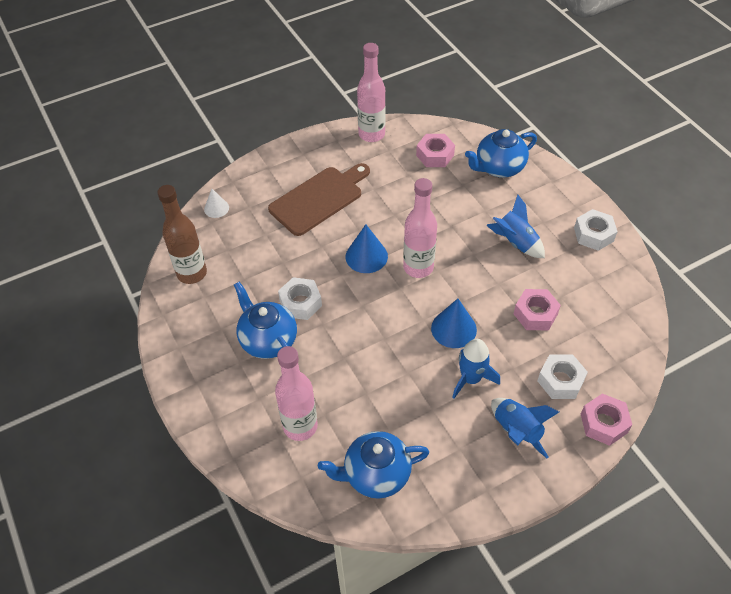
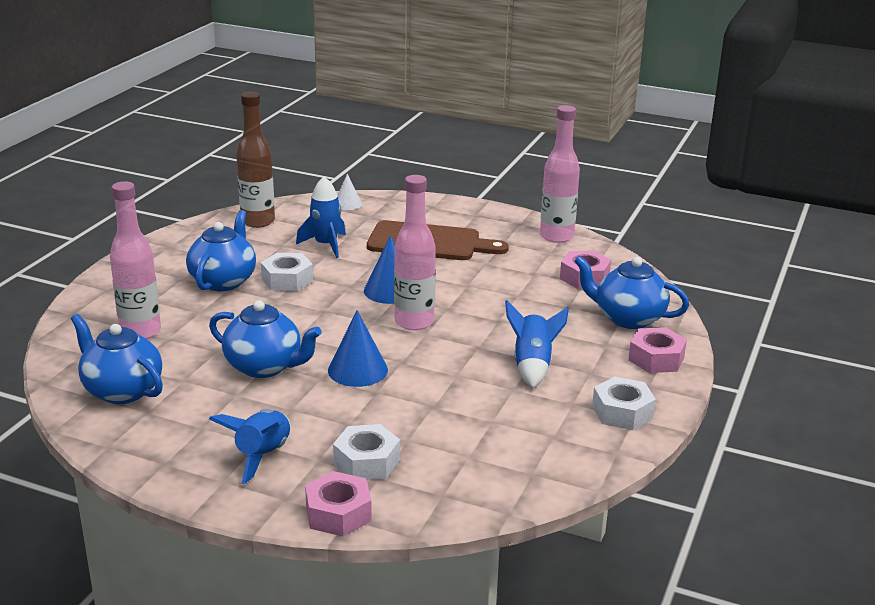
camera: 50 degrees right, 25 degrees down
(410, 376) = (265, 367): none -> blue teapot
(471, 379) = (302, 403): blue rocket -> blue rocket (325, 245)
(535, 314) = (443, 413): pink nut -> pink nut (656, 359)

